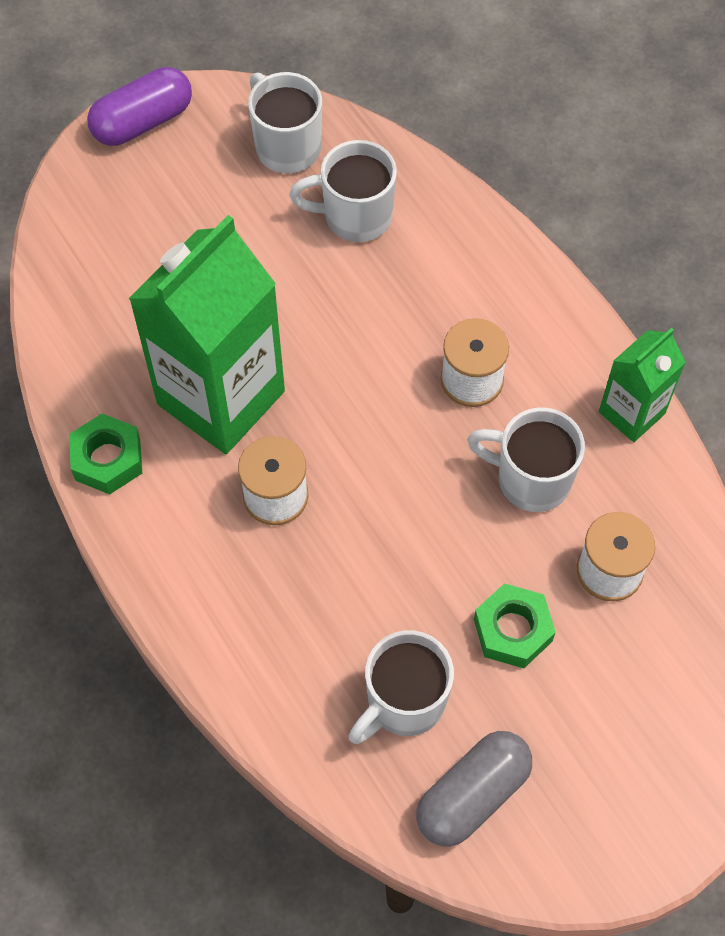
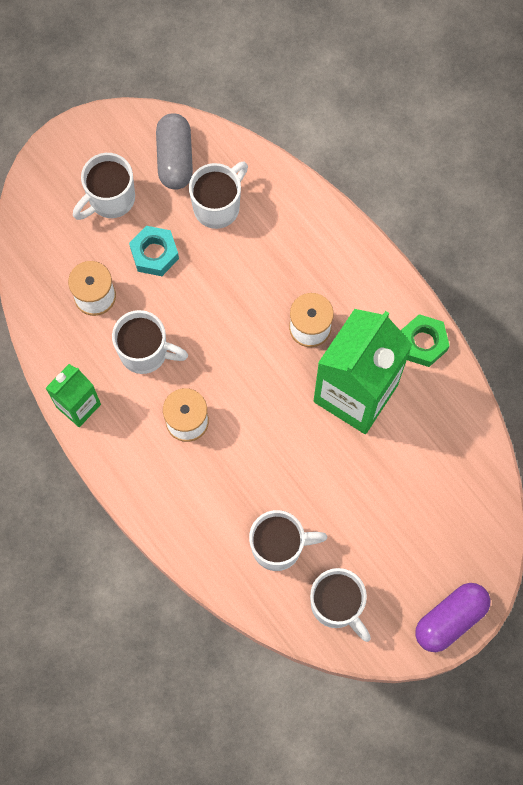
camera: 175 degrees right, 10 degrees up
(472, 795) = (175, 158): grey capsule -> grey capsule turned 45 degrees counterclockwise
(512, 630) = (154, 254): green nut -> turquoise nut
(585, 730) = (110, 199): none -> white mug

